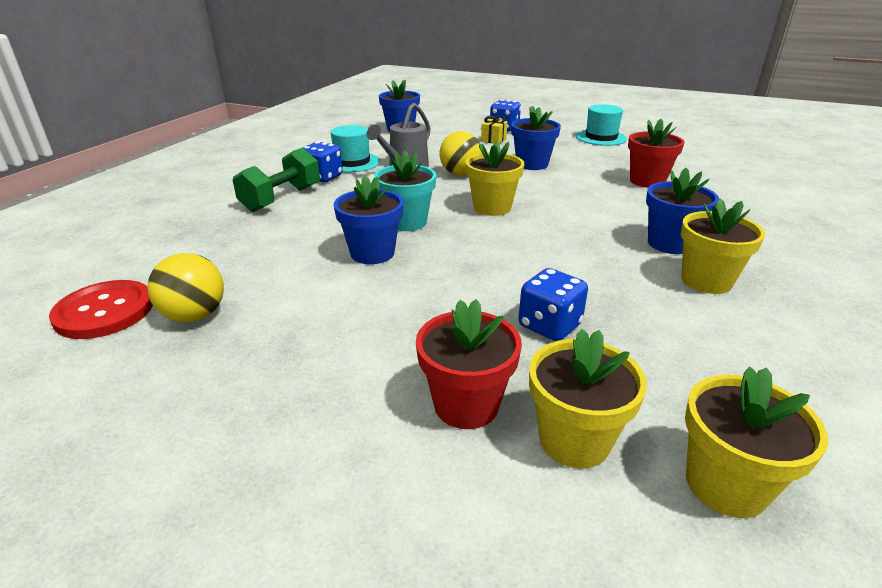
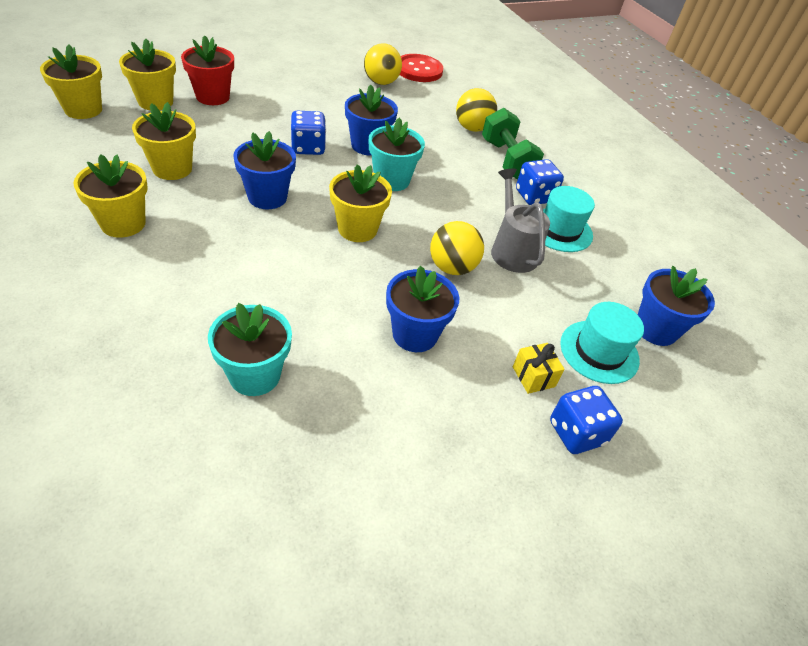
camera: 125 degrees right, 15 degrees up
(240, 227) = (472, 128): none -> yellow ball
(549, 325) = (208, 144): blue dice -> blue dice (308, 148)
(601, 137) = (424, 508): turquoise hat -> turquoise hat (599, 351)
(620, 313) = (172, 169): none -> yellow flower pot
(647, 181) = (254, 375): red flower pot -> turquoise flower pot
(669, 244) = (170, 256): blue flower pot -> blue flower pot (267, 197)

